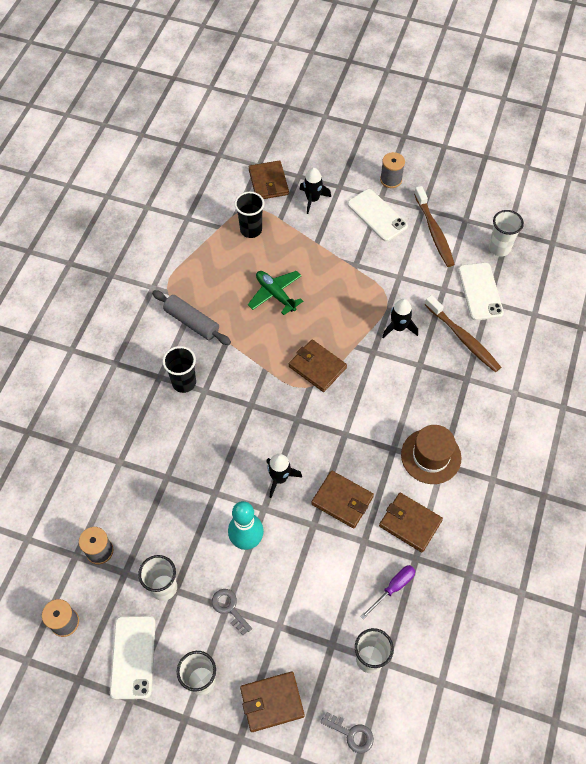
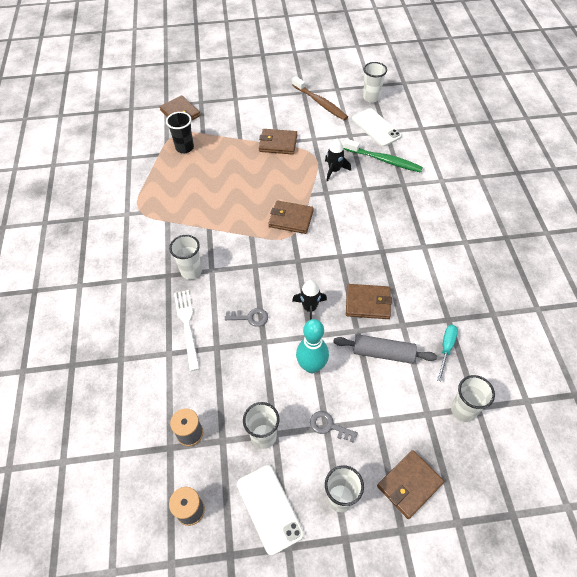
camera: 25 degrees left, 5 degrees down
(150, 441) = (187, 326): none -> white fork
(184, 382) = (191, 271): black cup -> white cup
(192, 322) = (173, 226): grey rolling pin -> grey rolling pin (383, 353)
(275, 294) = (229, 183): green plane -> none
(312, 199) = (220, 113): black rocket -> none
(351, 734) = (488, 477): grey key -> grey key (250, 317)
(377, 215) = (274, 107): white phone -> none
(391, 180) = (270, 82): grey spool -> none
(393, 588) = (446, 348): purple screwdriver -> turquoise screwdriver
(410, 523) = (428, 297): brown wallet -> brown wallet (278, 143)
(431, 456) = (412, 244): brown hat -> none
(463, 338) = (384, 160): brown toothbrush -> green toothbrush

